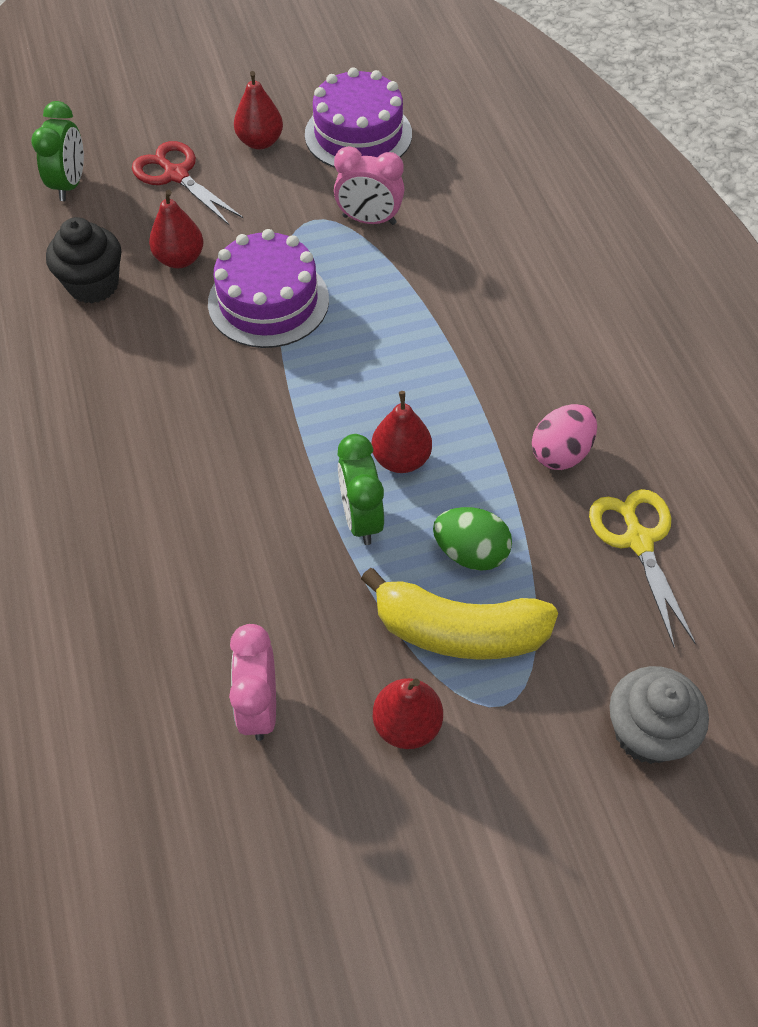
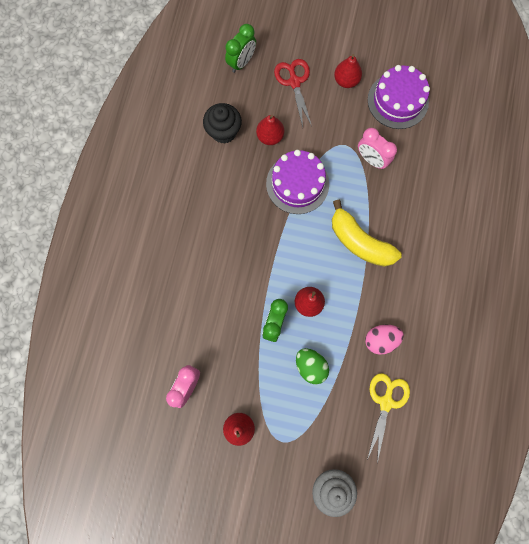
camera: 30 degrees right, 20 degrees up
(459, 630) = (284, 399): yellow banana -> yellow banana (360, 242)

